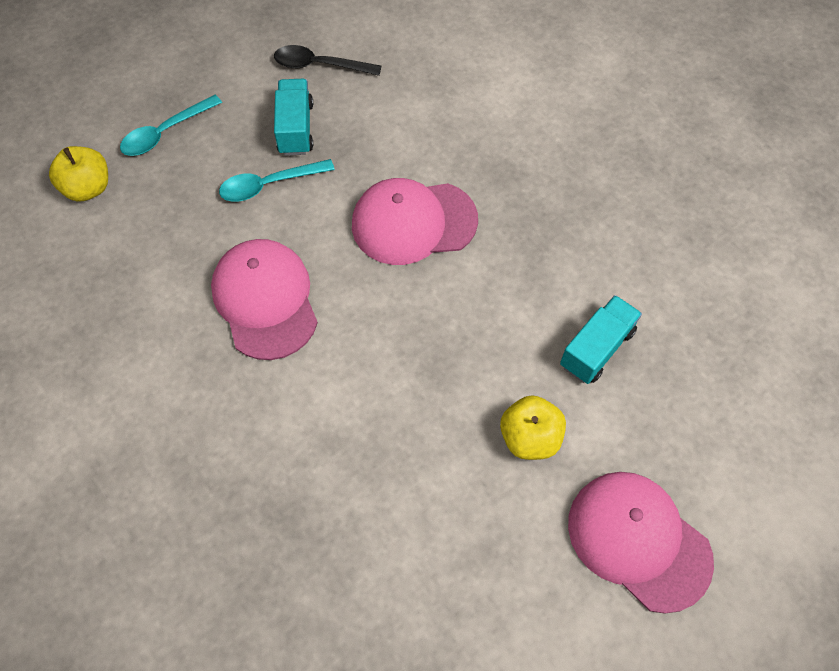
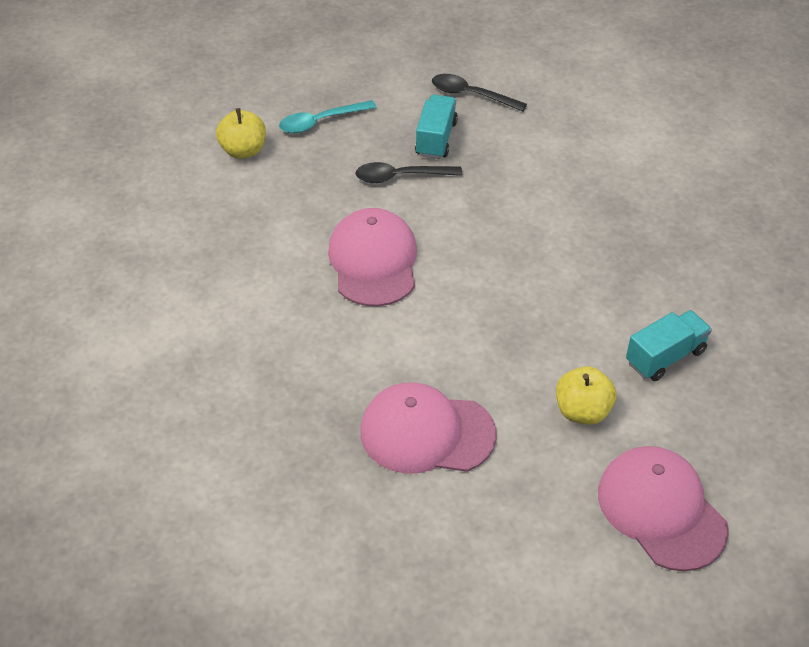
camera: 15 degrees right, 15 degrees down
(269, 185) = (400, 177): turquoise spoon -> black spoon
(413, 222) = (522, 229): pink cap -> pink cap (427, 433)

